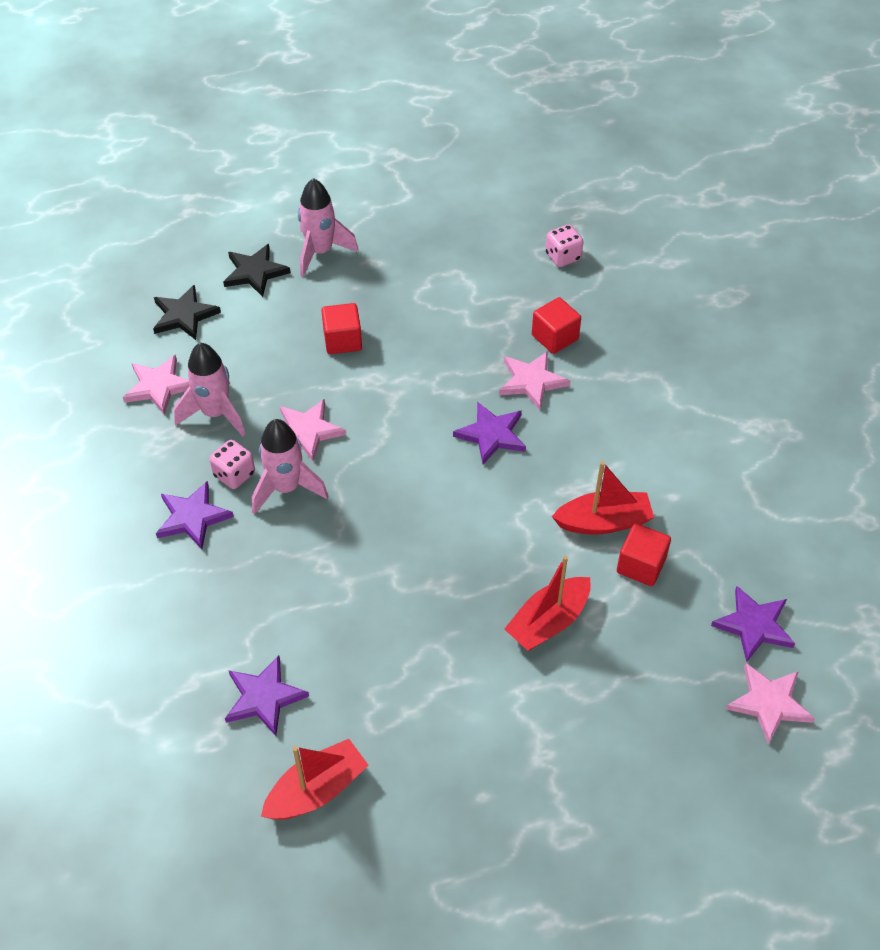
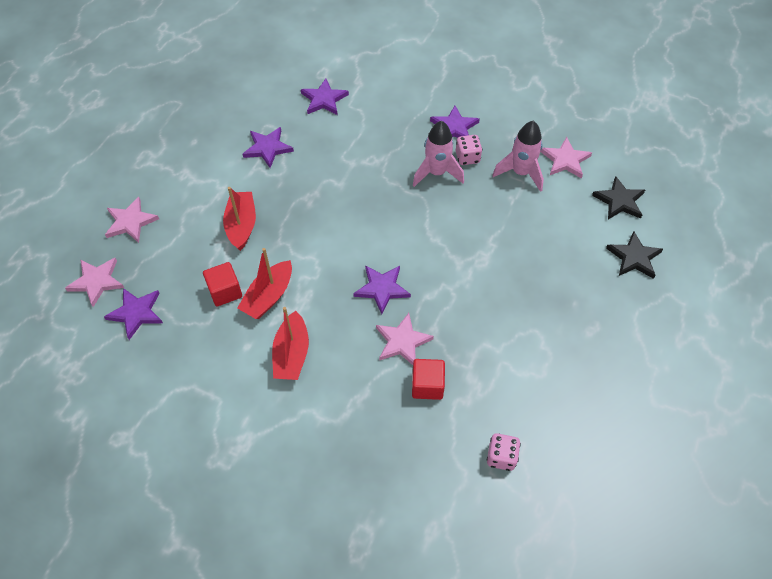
camera: 130 degrees right, 5 degrees up
(307, 431) = (469, 204): pink star -> pink star (130, 222)
(317, 790) = (262, 92): red boat -> red boat (291, 354)
(320, 252) = (627, 305): pink rocket -> none
(342, 340) = (529, 265): red cube -> none
(410, 694) = (268, 148): none -> purple star

